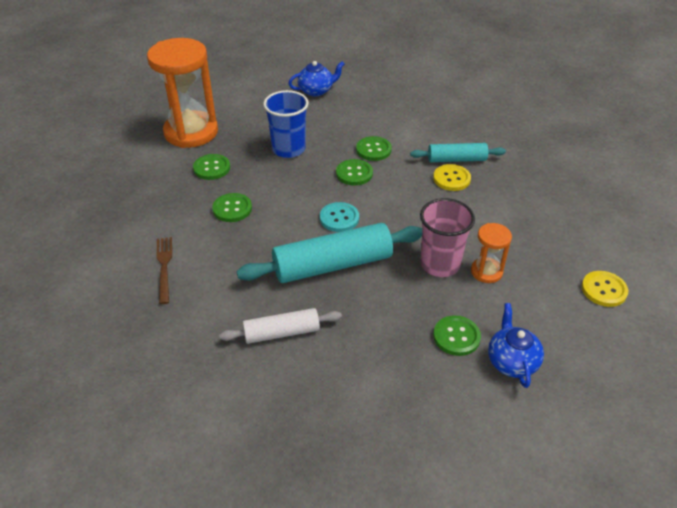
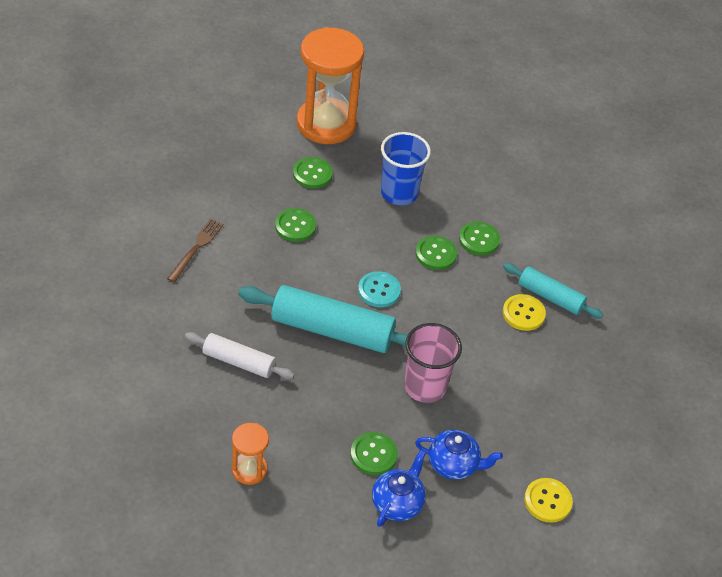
camera: 30 degrees right, 5 degrees up
(316, 90) = (487, 141): blue teapot -> blue teapot (453, 464)
(486, 272) = (459, 419): orange hourglass -> orange hourglass (249, 469)

